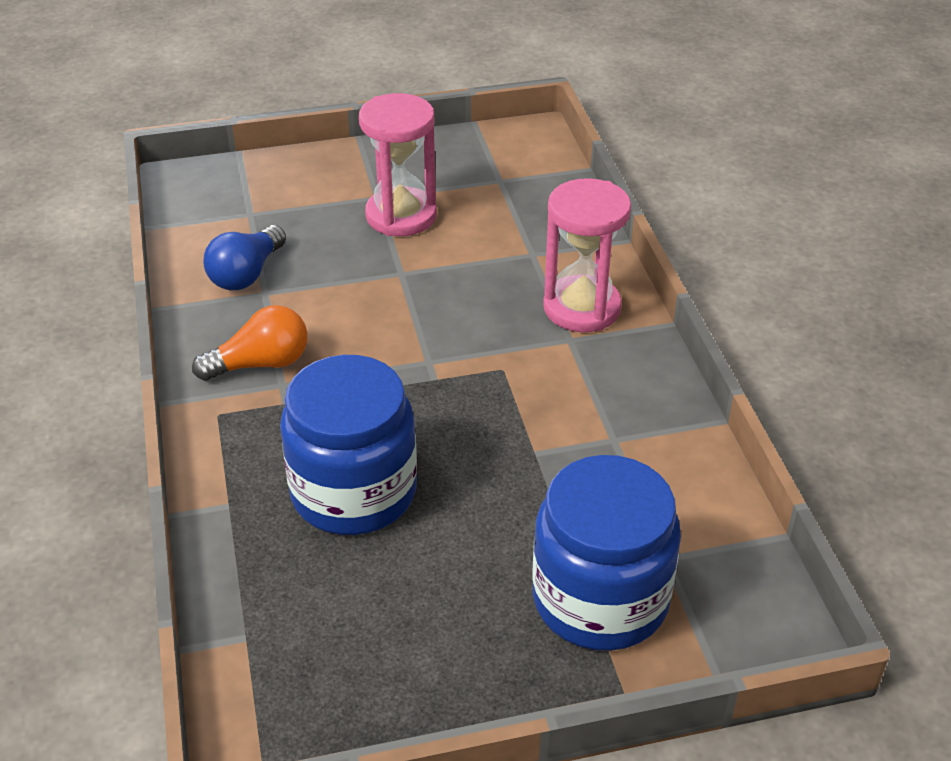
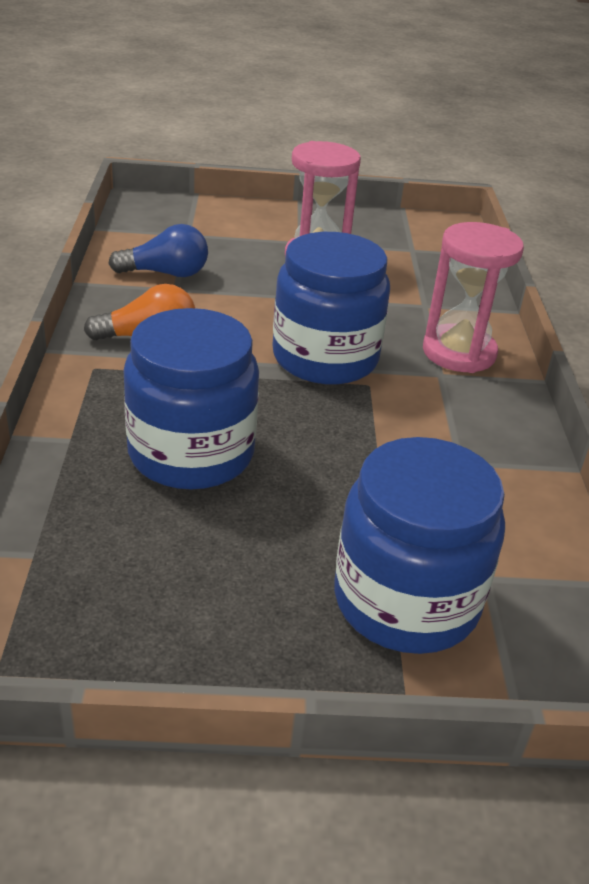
camera: 10 degrees right, 5 degrees down
(247, 274) = (166, 273): blue light bulb -> blue light bulb turned 135 degrees counterclockwise
(449, 346) = (325, 358): none -> blue jar

